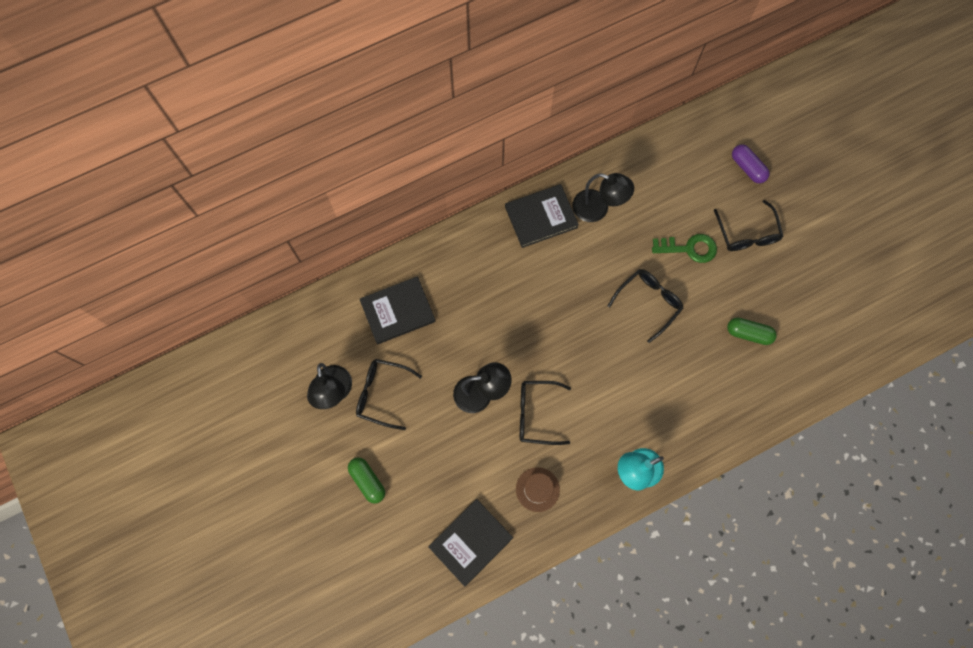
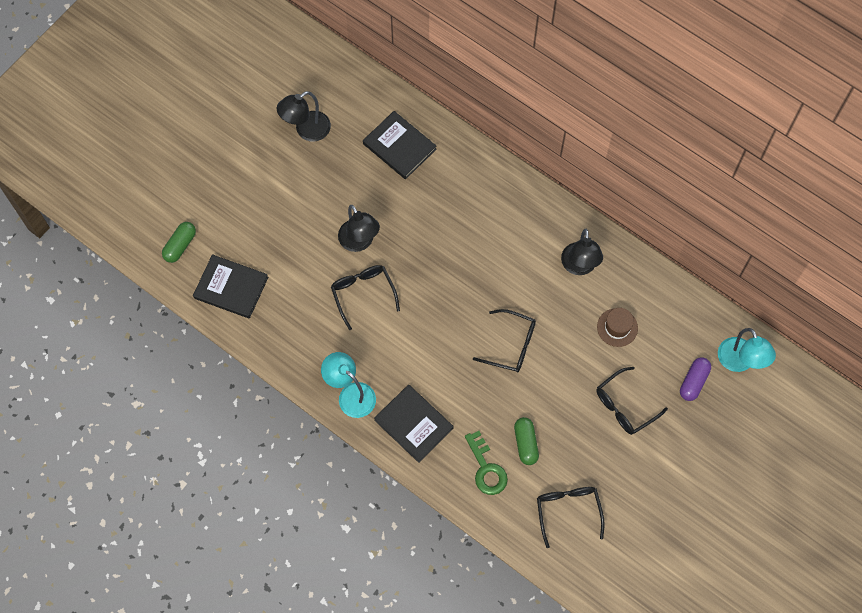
camera: 65 degrees right, 5 degrees down
(367, 481) = (245, 188): green capsule -> green capsule (180, 245)
(382, 394) = (322, 167): black glasses -> black glasses (568, 511)
(537, 489) = (298, 321): brown hat -> brown hat (617, 327)
(541, 217) = (546, 222): black book -> black book (413, 424)
(689, 248) = (582, 360): green key -> green key (486, 468)
(744, 123) = (739, 362): none -> turquoise lamp

